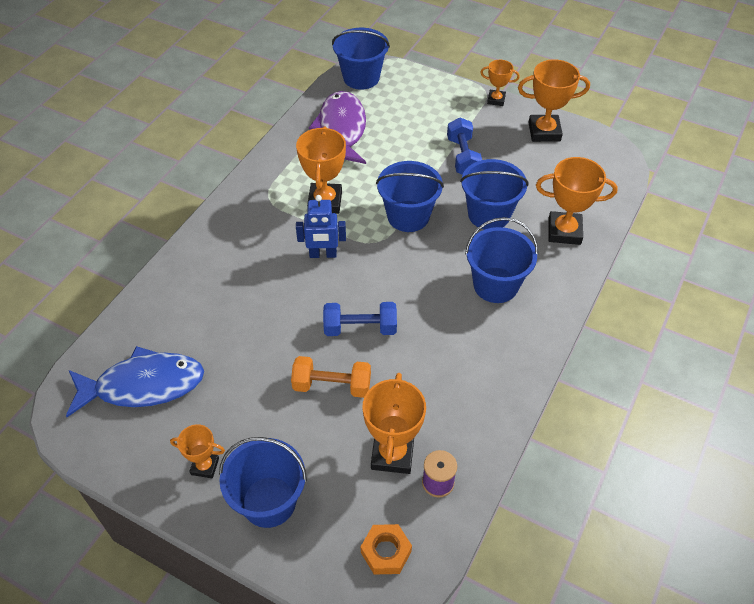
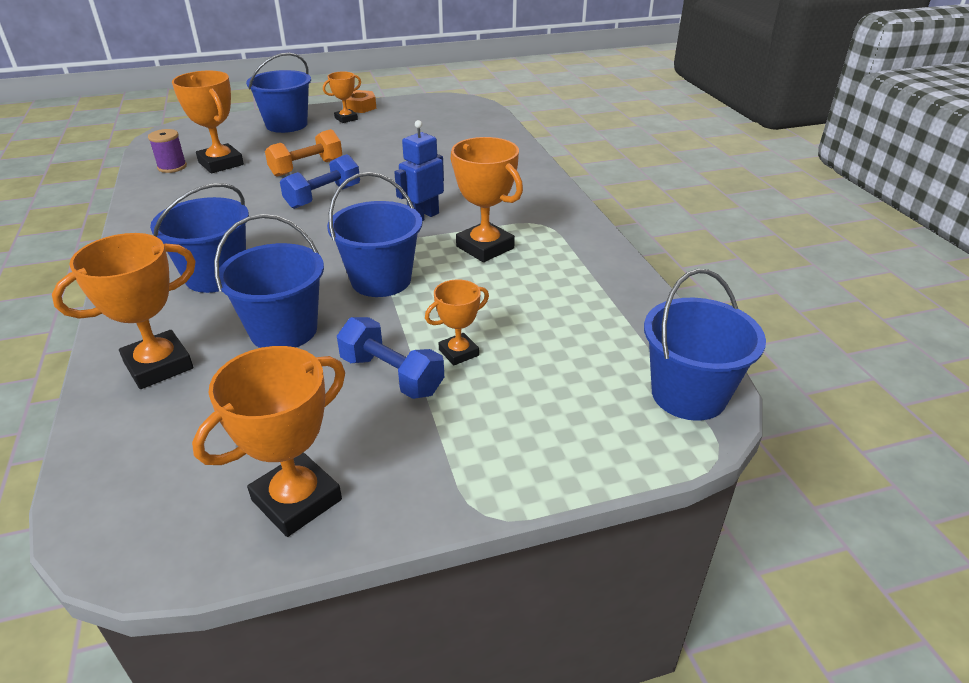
camera: 135 degrees right, 15 degrees down
(143, 385) = (437, 122): blue fish -> none
(341, 130) = (587, 315): purple fish -> none
(386, 552) = (186, 138): orange nut -> orange nut (360, 107)
(496, 100) = (444, 507): orange trophy -> orange trophy (458, 352)

